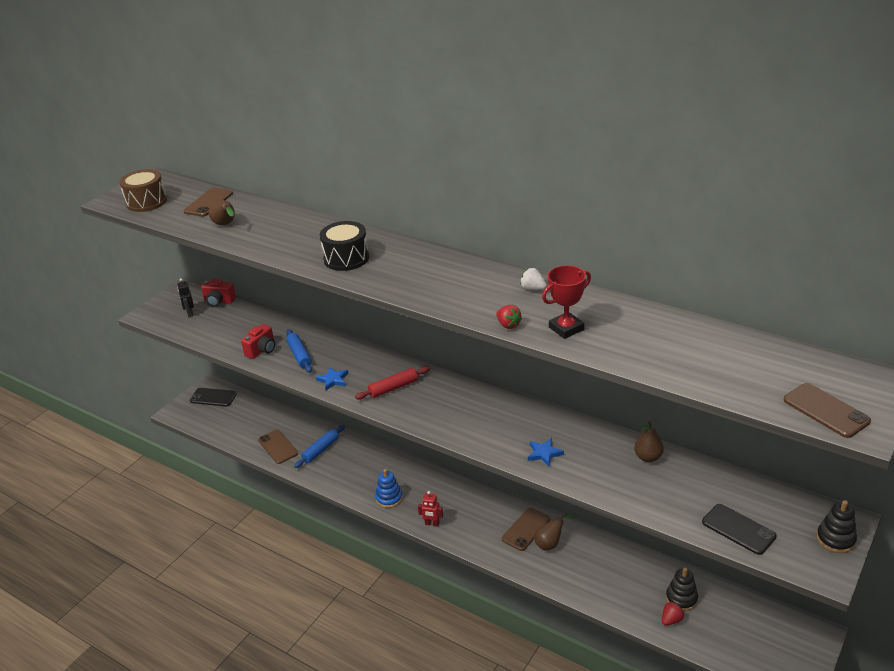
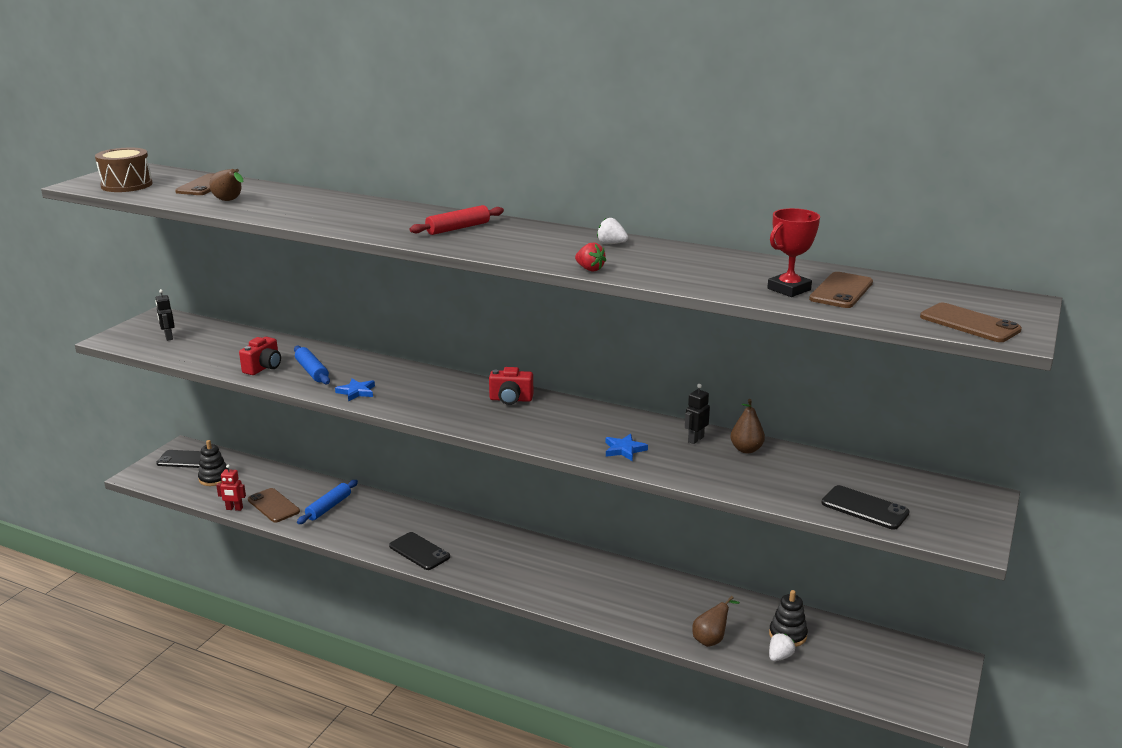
camera: 10 degrees left, 10 degrees down
(219, 301) = (205, 326): red camera -> red camera (511, 399)
(346, 258) = (384, 224): black drum -> none
(389, 498) = (419, 551): blue stacking toy -> black phone
(393, 388) = (432, 397): red rolling pin -> red rolling pin (458, 228)
(432, 524) = (476, 575): red robot -> red robot (234, 509)
(526, 529) = (592, 575): brown phone -> brown phone (841, 291)
(550, 543) = (623, 588): brown pear -> brown pear (711, 639)
(566, 328) = (658, 271): red trophy -> red trophy (789, 289)
(606, 444) = (695, 439): none -> black robot
(671, 620) = (779, 657): red strawberry -> white strawberry
(835, 539) = (975, 512): black stacking toy -> black stacking toy (214, 478)

